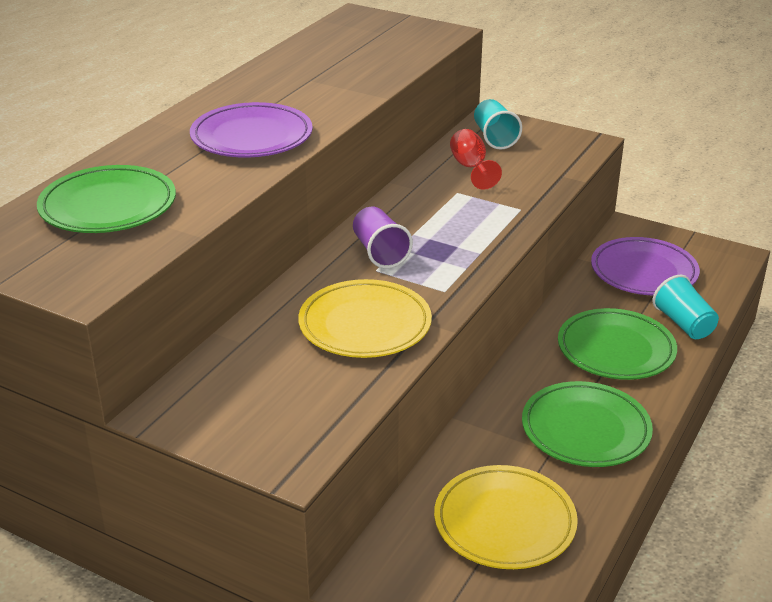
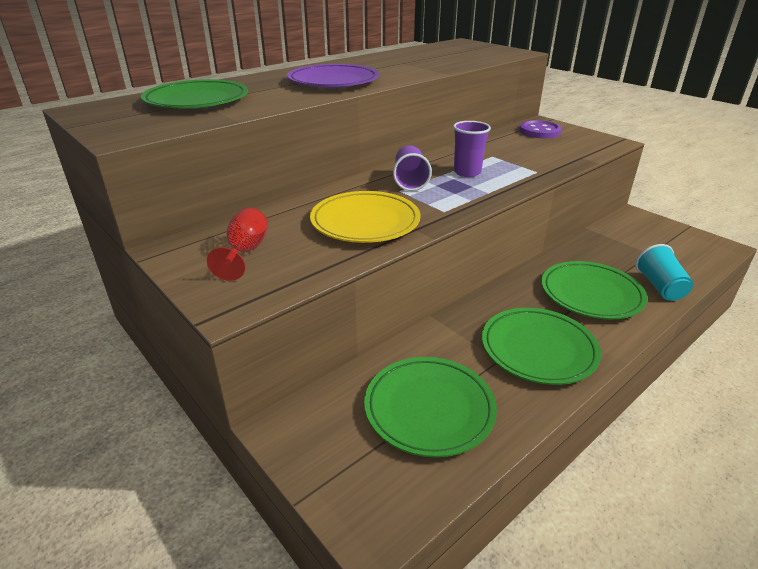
camera: 20 degrees right, 0 degrees up
(440, 225) = (467, 172): none -> purple cup
(471, 168) = (511, 145): red goblet -> red goblet (245, 252)
(494, 138) = (539, 131): turquoise cup -> purple button
(504, 522) = (429, 409): yellow plate -> green plate
(643, 272) = (636, 245): purple plate -> none

